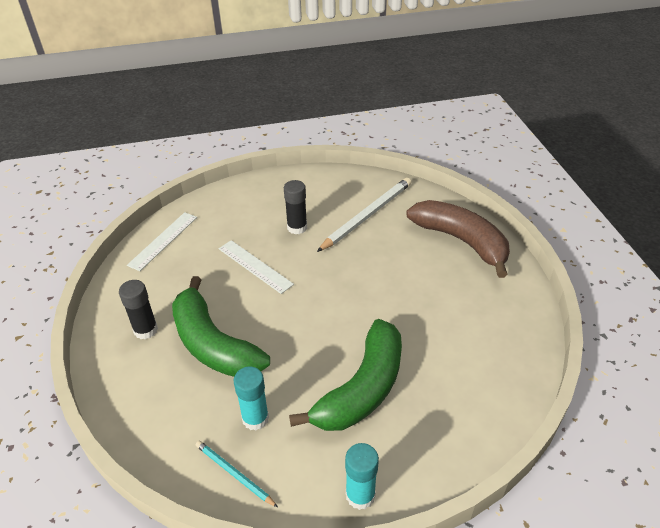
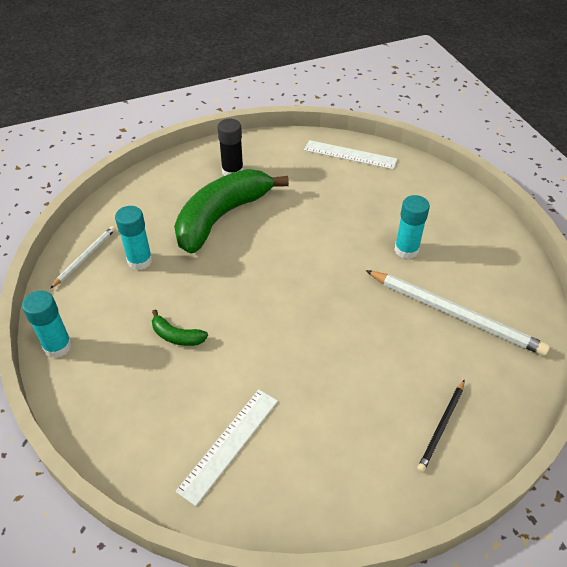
camera: 80 degrees right, 5 degrees up
(234, 474) = (85, 257): turquoise pencil -> white pencil
(255, 266) = (332, 226): white ruler -> white ruler (229, 444)
(297, 227) = (406, 250): black glue stick -> turquoise glue stick
(362, 388) = (177, 336): green banana -> green banana, size x0.40
(461, 241) = (441, 427): brown banana -> black pencil

